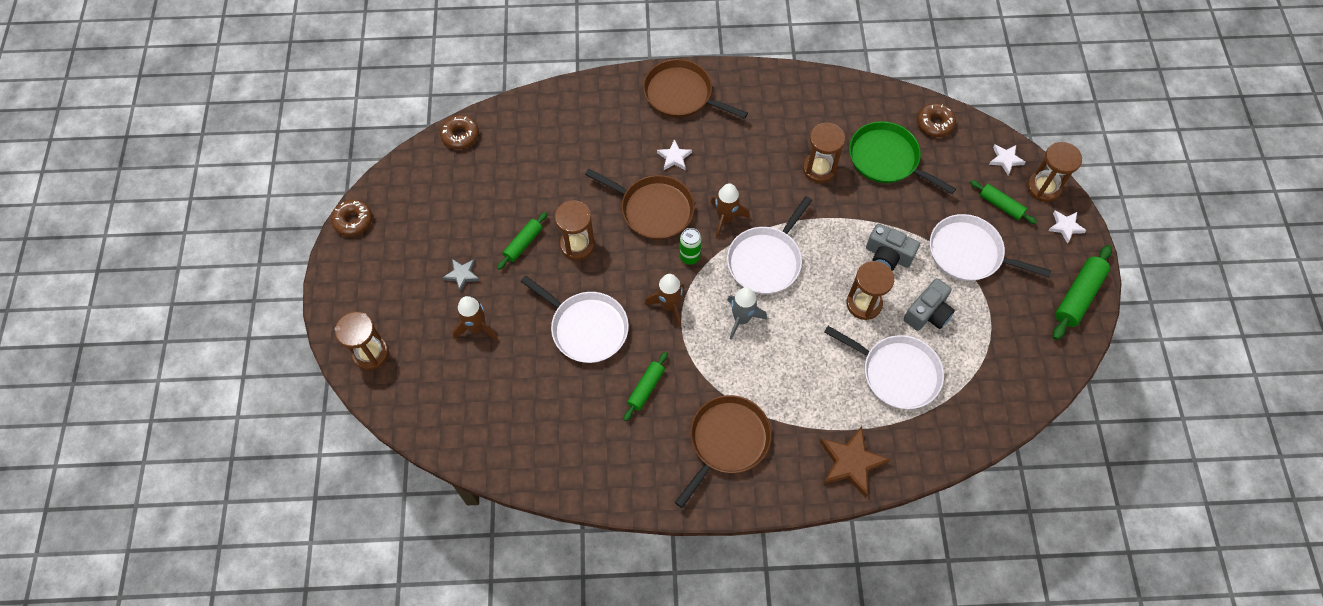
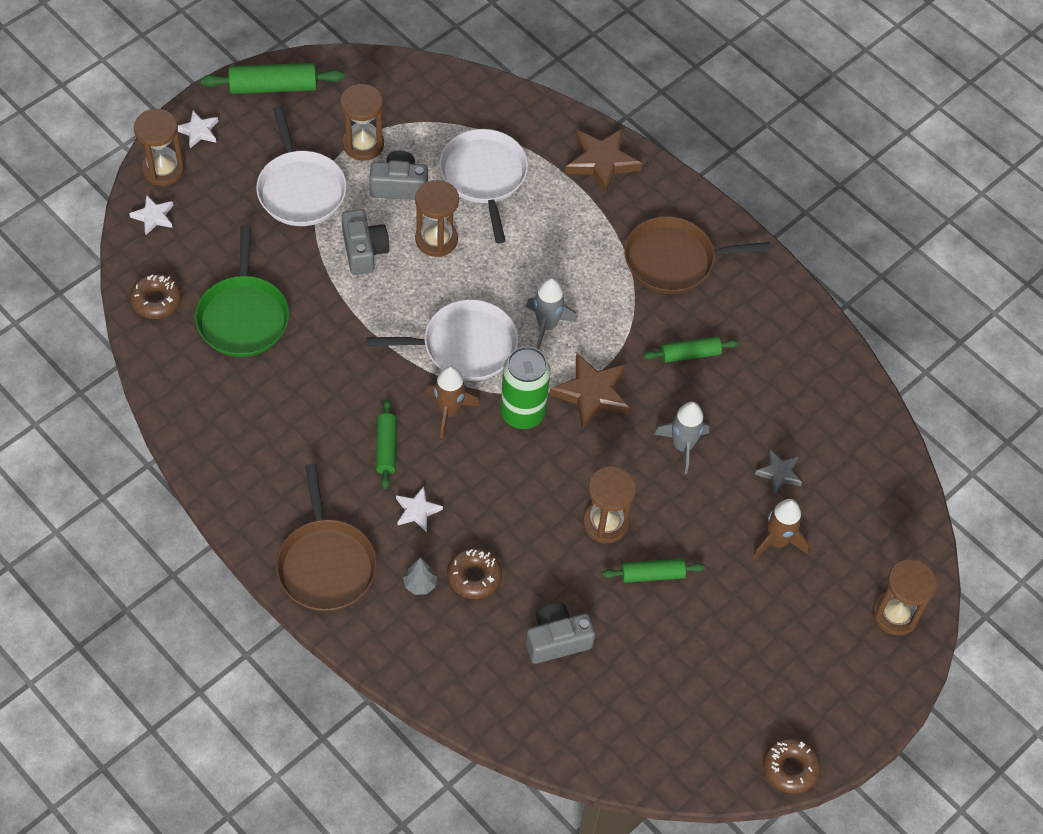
camera: 135 degrees left, 5 degrees down
(460, 135) = (588, 753): brown donut -> brown donut (474, 577)
(462, 275) = (740, 602): grey star -> grey star (779, 473)
(533, 167) = (557, 640): none -> grey camera
(586, 328) = (682, 446): white pan -> grey rocket
(628, 128) = (420, 584): none -> grey tree
(653, 209) = (499, 484): brown pan -> none
(669, 306) = (592, 393): brown rocket -> brown star
(689, 257) = (522, 413): green can -> green can, size x1.71
(819, 169) = (310, 368): brown hourglass -> brown hourglass (363, 144)
(1001, 205) = (217, 192): green rolling pin -> green rolling pin (386, 448)

